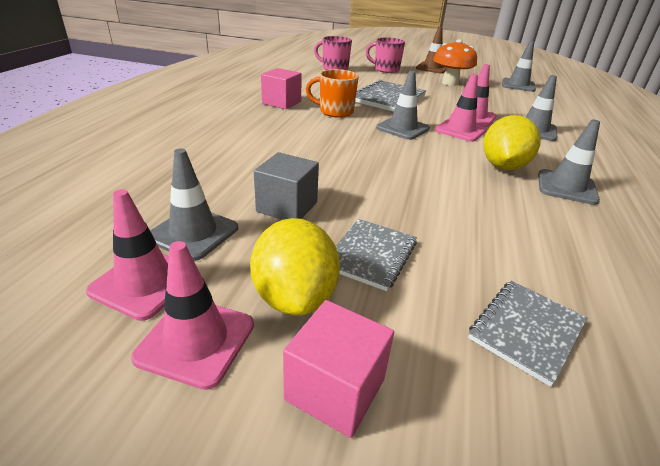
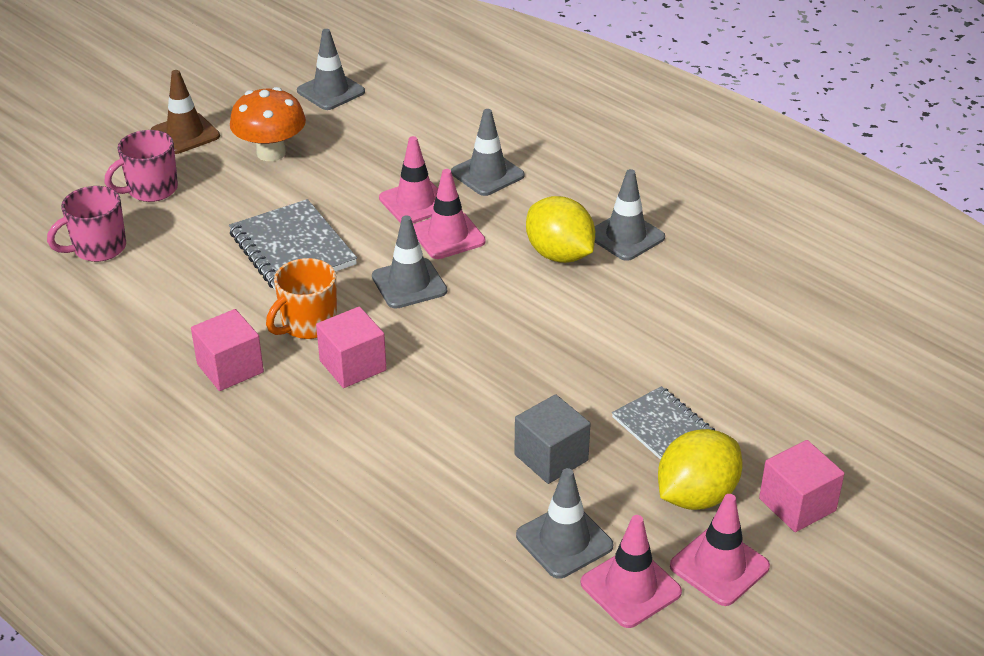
camera: 60 degrees left, 5 degrees up
(295, 297) = (696, 496): yellow lemon -> yellow lemon turned 60 degrees counterclockwise
(314, 127) = (353, 365): none -> pink cube
(526, 331) = (791, 384): grey notebook -> none

